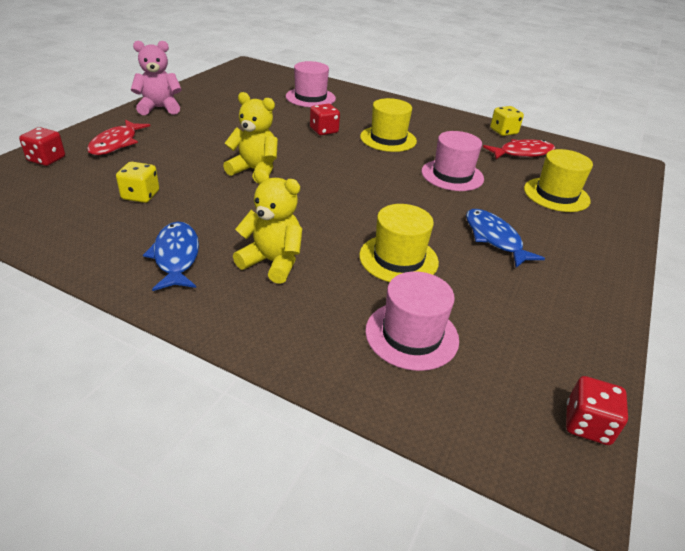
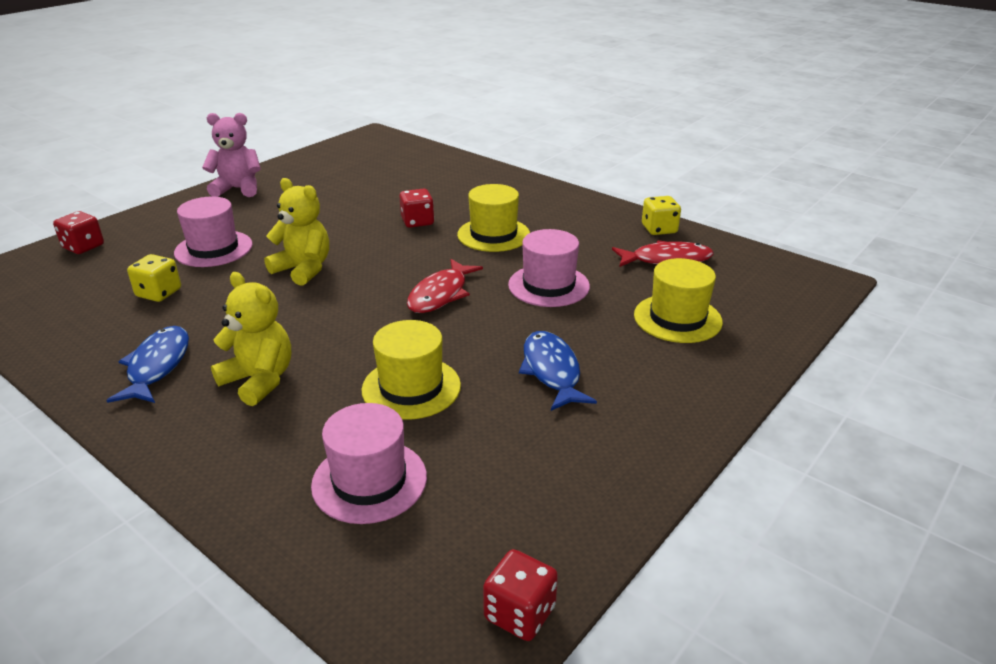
camera: 15 degrees right, 5 degrees down
(116, 143) = (166, 231): red fish -> red fish (441, 294)
(310, 97) = (426, 178): pink hat -> pink hat (213, 249)

